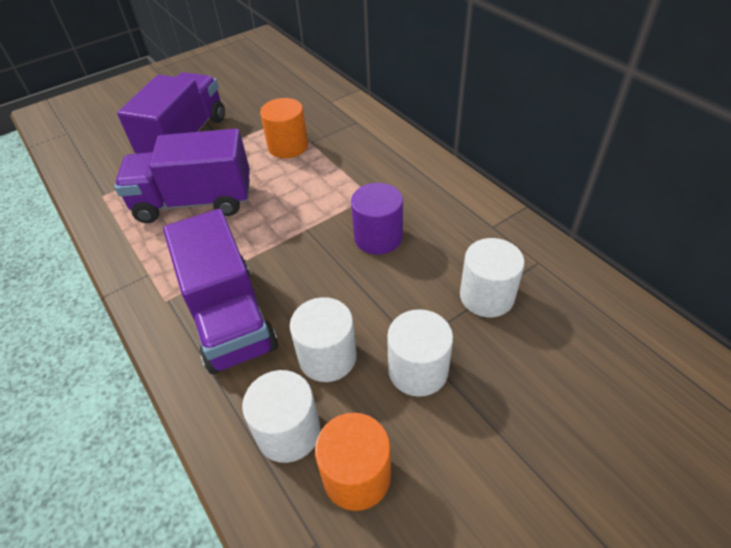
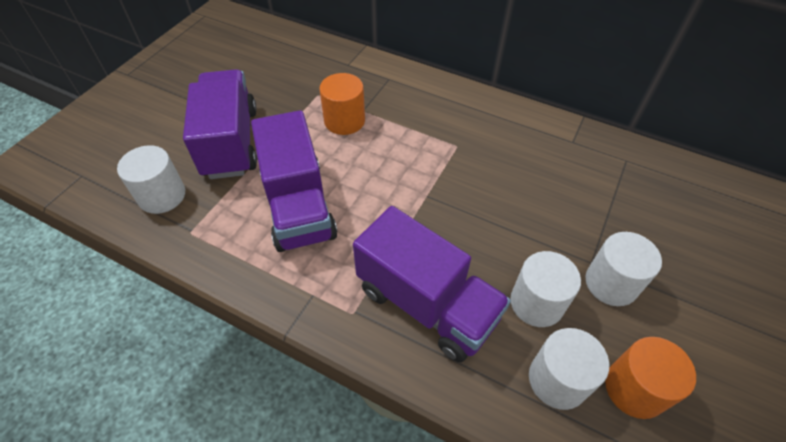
camera: 30 degrees left, 5 degrees up
(194, 202) = (298, 205): purple truck -> purple truck turned 75 degrees counterclockwise
(378, 237) = (493, 182): purple cylinder -> none
(486, 296) = (612, 202): white cylinder -> white cylinder (162, 195)

